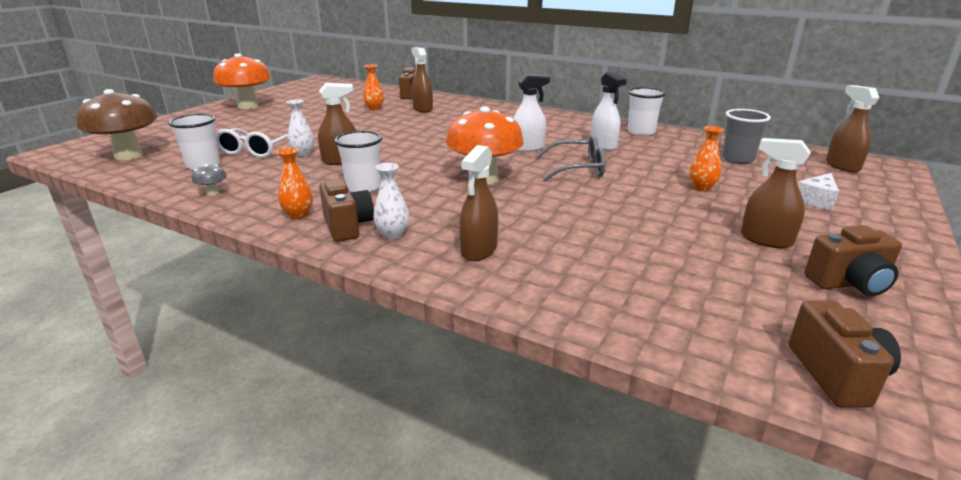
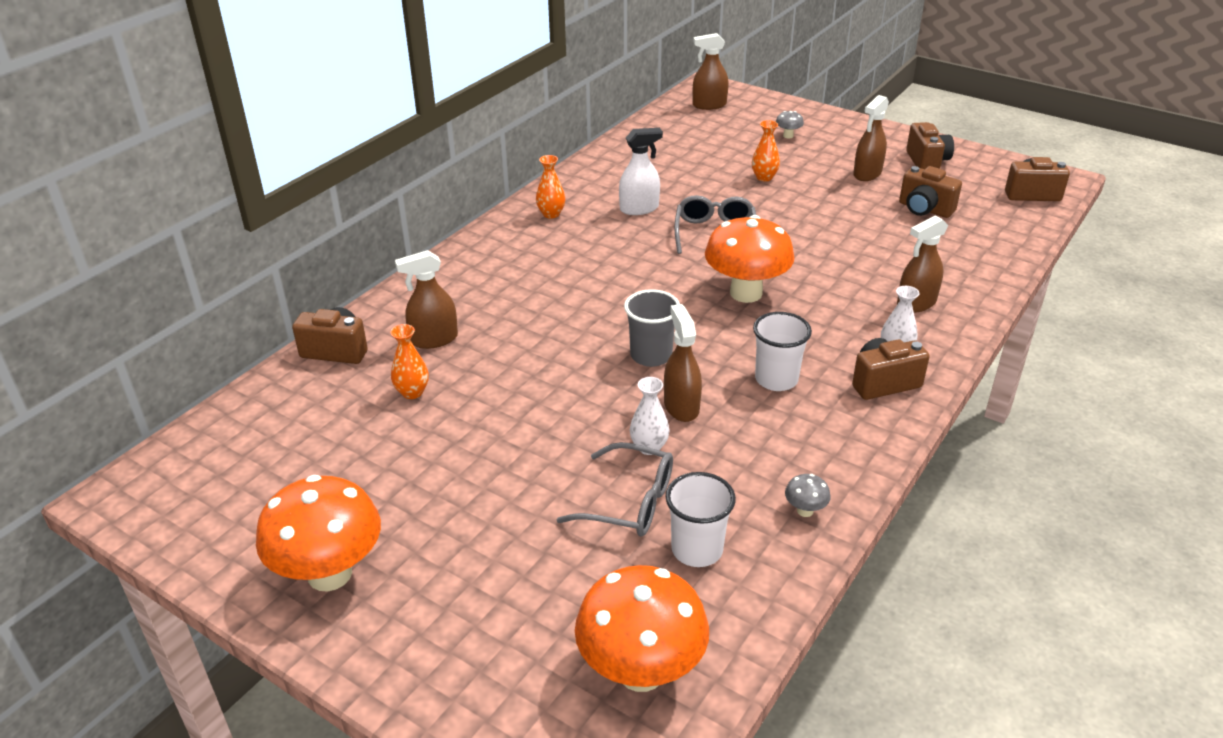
camera: 85 degrees left, 10 degrees up
(129, 155) = (641, 671): brown mushroom -> orange mushroom
(256, 150) = (629, 502): white glasses -> grey glasses
(298, 215) = (860, 422): orange vase -> orange vase (551, 214)
(478, 250) = (916, 303): brown spray bottle -> brown spray bottle turned 120 degrees clockwise
(527, 148) = (643, 258): white spray bottle -> none
(641, 132) = (592, 179): white cup -> none
(700, 271) = (924, 209): none -> brown camera
(737, 159) = (689, 145): grey cup -> grey cup (651, 355)
(816, 200) = (788, 136): white cheese -> grey mushroom

